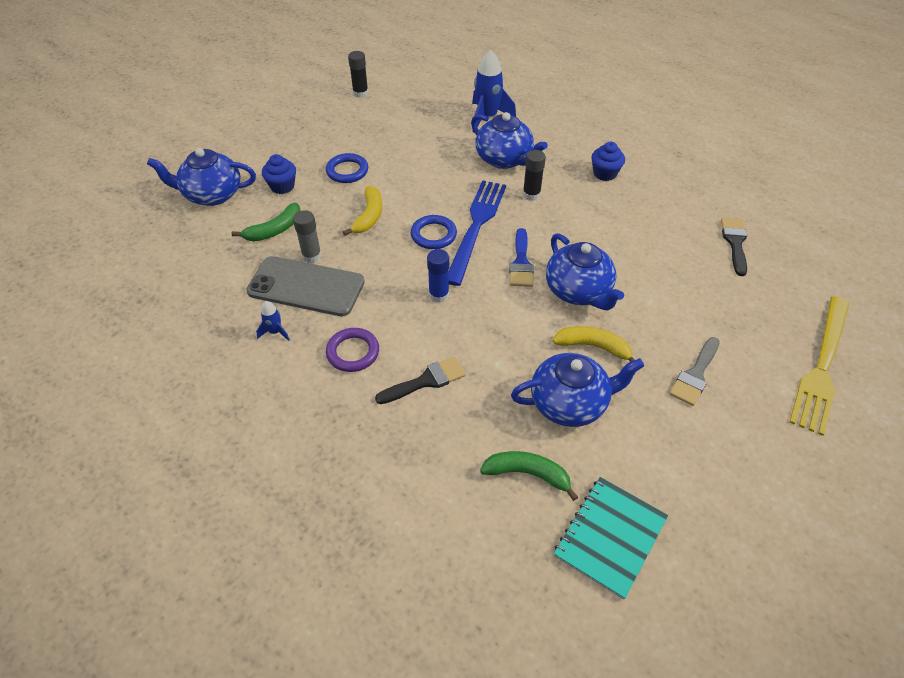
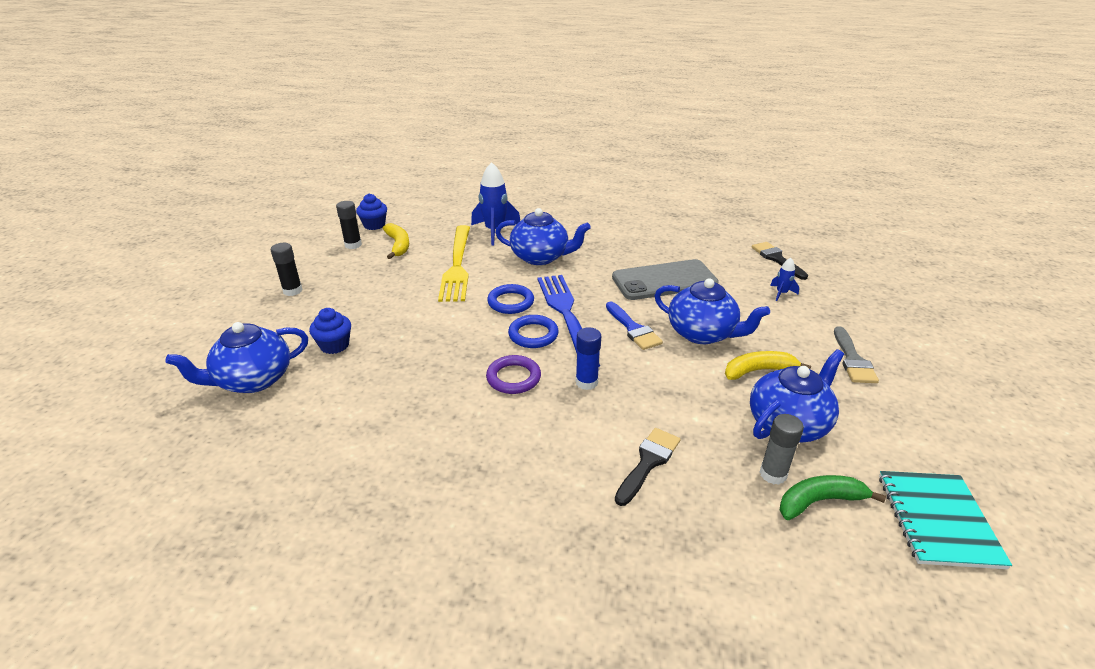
camera: 30 degrees left, 15 degrees down
(274, 230) = (359, 388): green banana -> none
(275, 332) = (446, 485): blue rocket -> blue rocket (781, 293)
(306, 287) = (443, 427): grey phone -> grey phone (664, 280)
(312, 256) = (424, 396): grey glue stick -> grey glue stick (773, 474)
(347, 171) = (396, 310): blue ring -> blue ring (510, 302)
(353, 352) = (551, 468): purple ring -> purple ring (513, 378)
(369, 216) = (454, 341): yellow banana -> yellow banana (398, 245)
(531, 194) = (590, 275): black glue stick -> black glue stick (292, 291)
(605, 173) = (633, 243): blue cupcake -> blue cupcake (374, 225)
(821, 367) = (923, 319): yellow fork -> yellow fork (457, 265)

